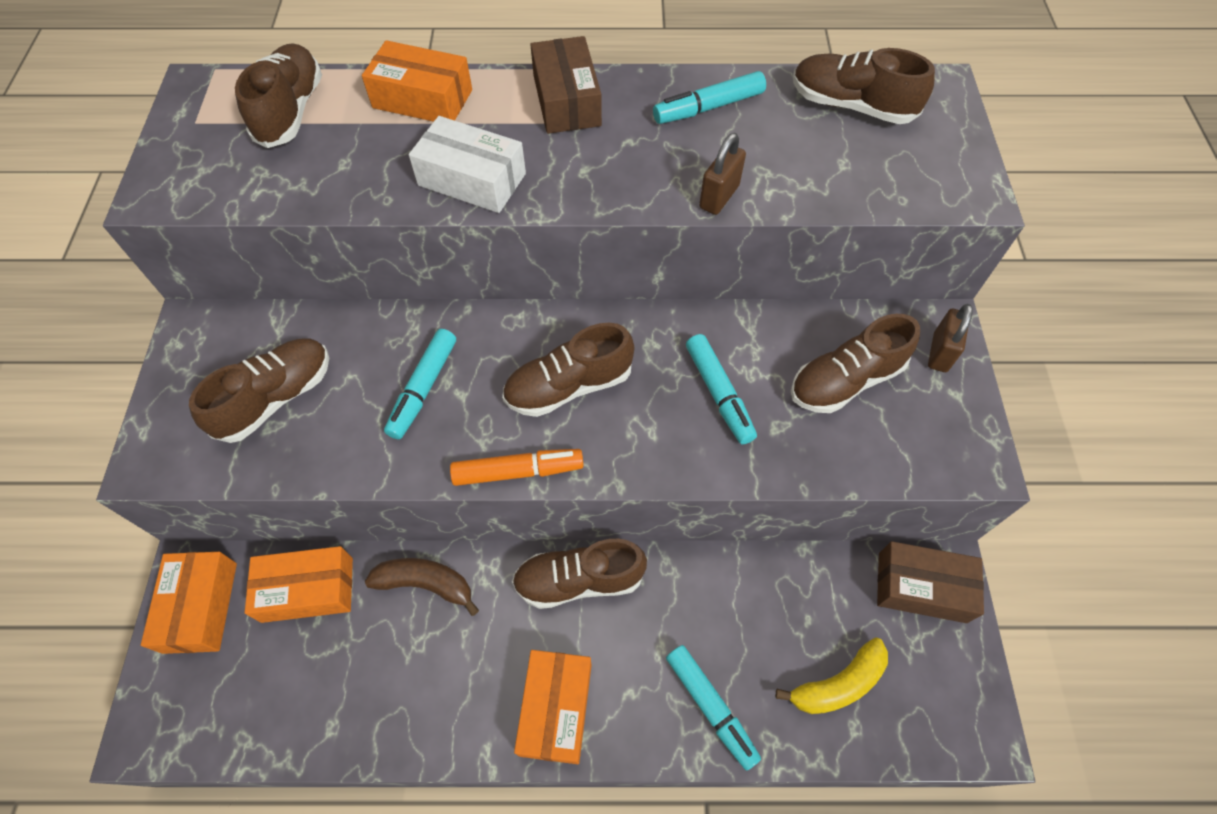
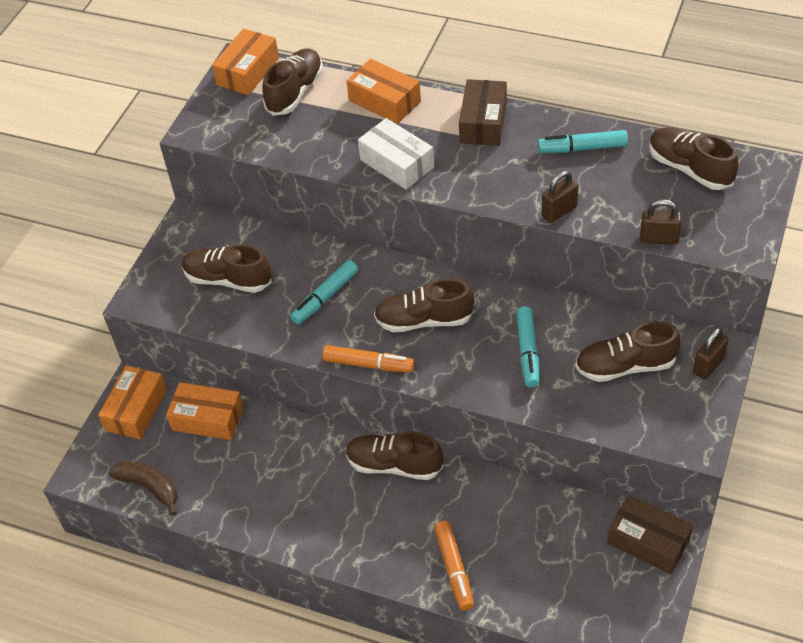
camera: 25 degrees right, 10 degrees down
(276, 398) = (228, 280): brown shoe -> brown shoe turned 135 degrees counterclockwise
(426, 584) = (287, 437): brown banana -> brown banana (150, 487)
(556, 709) = (347, 538): orange box -> orange box (248, 72)
(710, 707) = (454, 569): turquoise marker -> orange marker
(837, 684) = (552, 582): yellow banana -> none
(862, 204) = (659, 239): none -> brown padlock

